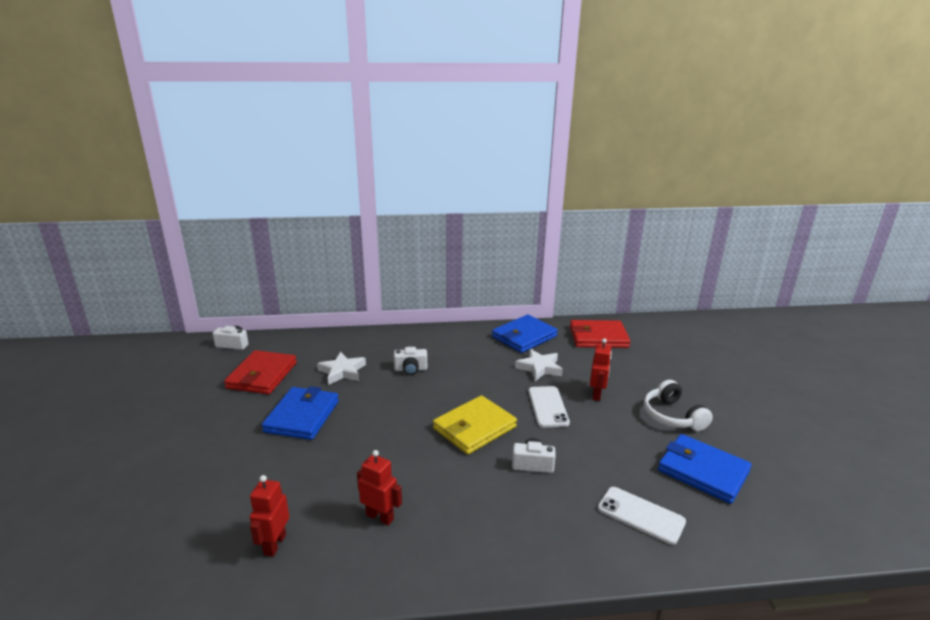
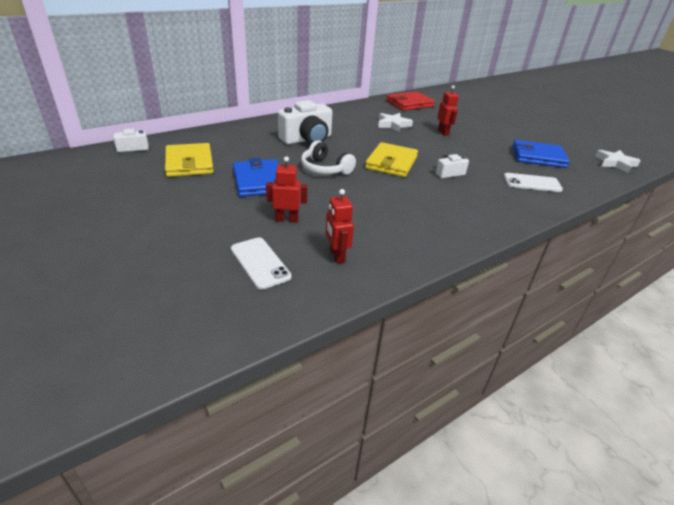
camera: 30 degrees left, 10 degrees up
(262, 375) = (189, 163): red wallet -> yellow wallet
(342, 371) = (256, 149): white star -> white star (615, 163)
(380, 517) = (390, 222): red robot -> red robot (287, 219)
(410, 369) = (307, 139): white camera -> white camera, size x1.93
(524, 336) = (363, 110): blue wallet -> none
(548, 407) = (422, 143): white phone -> white phone (260, 263)
(672, 416) = (495, 135): white headphones -> white headphones (325, 169)

